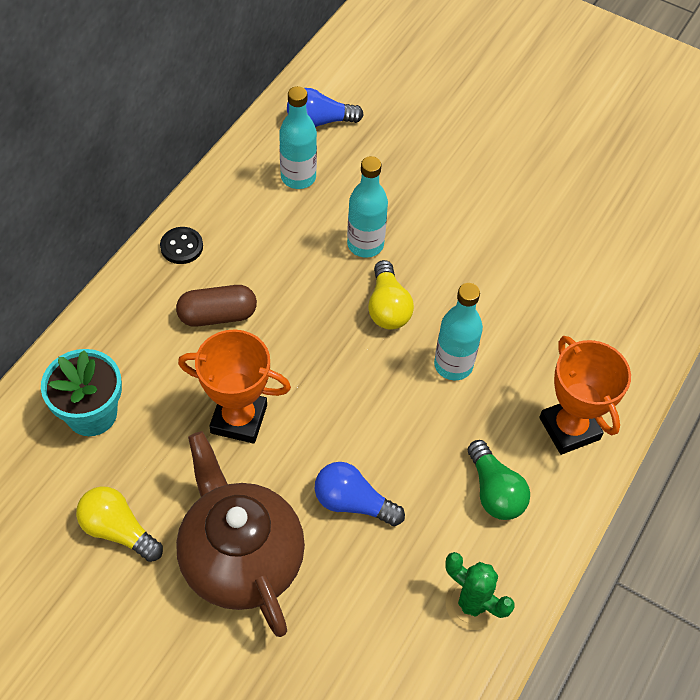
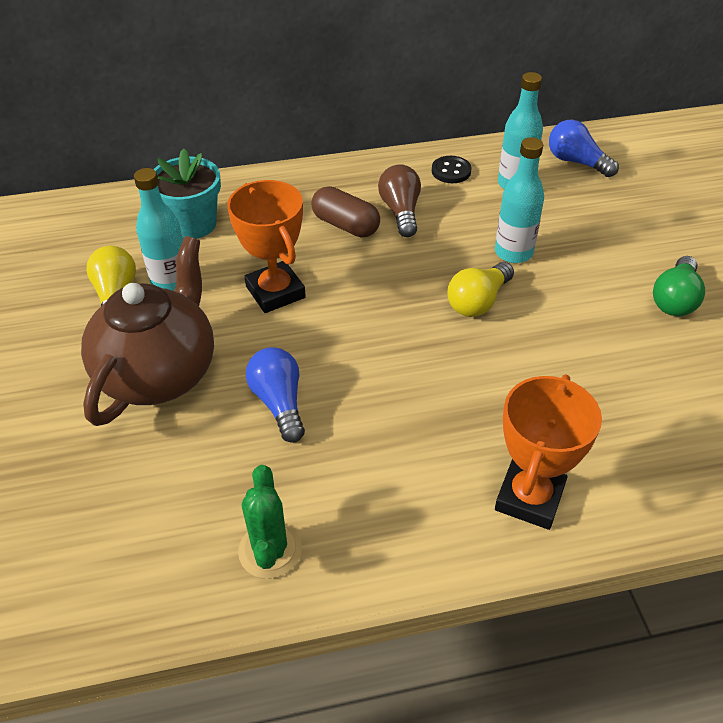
camera: 50 degrees right, 10 degrees down
(181, 247) = (375, 174): black button -> black button (451, 171)
(244, 269) = (400, 211): none -> brown light bulb
(453, 365) = (482, 375): turquoise bottle -> turquoise bottle (171, 283)
(494, 491) = (399, 487): green light bulb -> green light bulb (675, 299)

